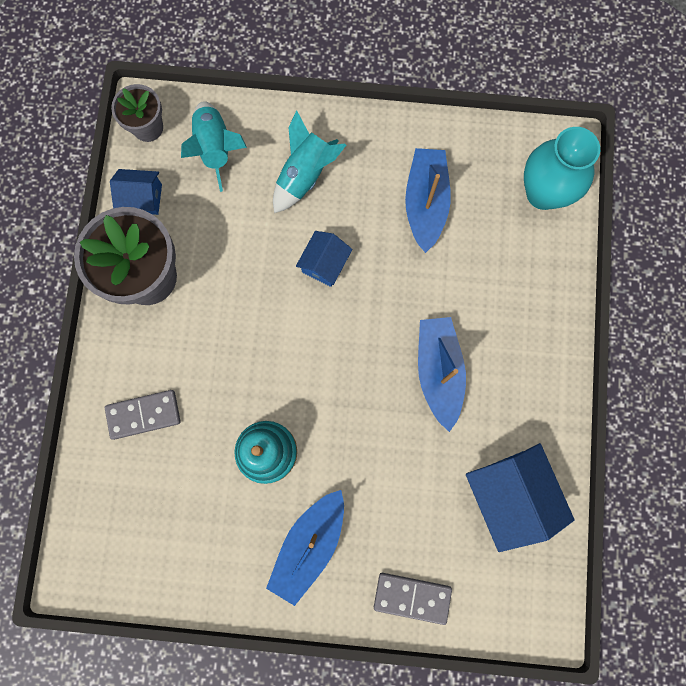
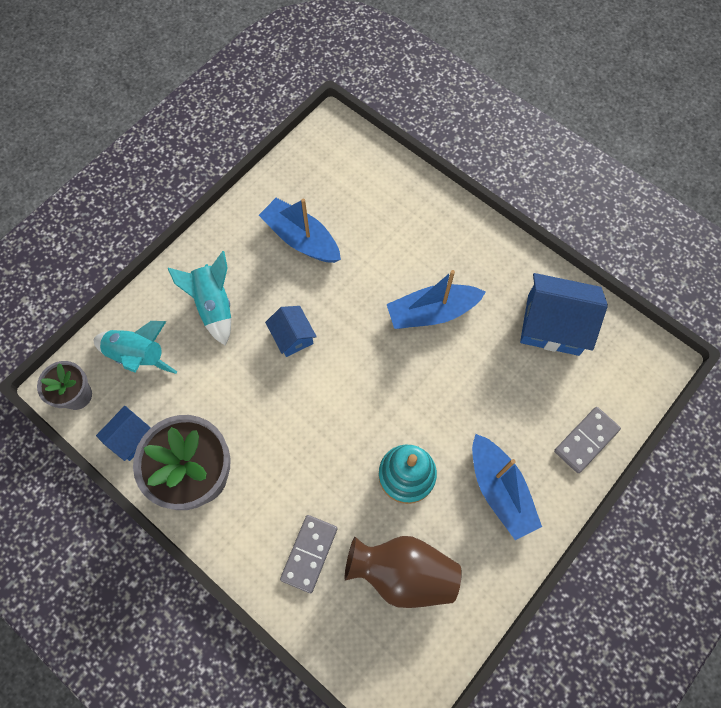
camera: 55 degrees left, 10 degrees down
(179, 506) = (403, 573): none -> brown vase
(438, 372) = (432, 312): blue boat -> blue boat turned 45 degrees counterclockwise
(543, 193) = (354, 161): turquoise vase -> none

